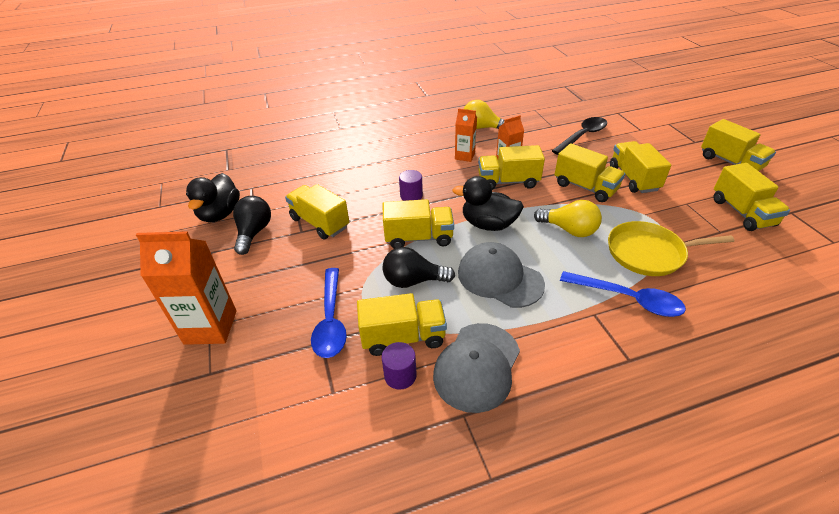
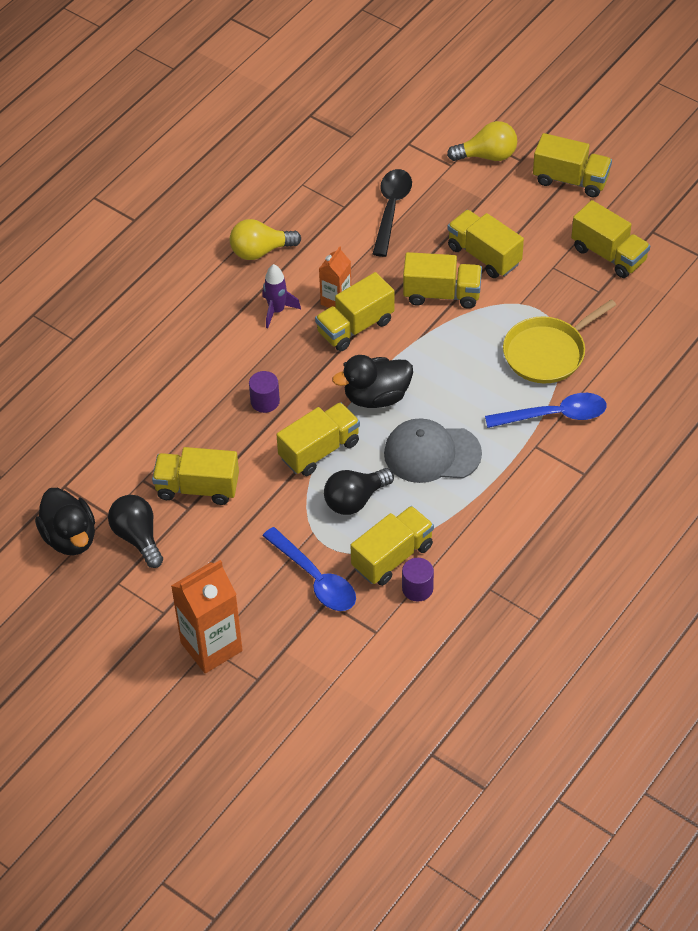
camera: 35 degrees left, 10 degrees up
(464, 156) = (277, 311): orange carton -> purple rocket
(477, 366) = (472, 546): grey cap -> none
(569, 230) = (460, 362): yellow light bulb -> yellow light bulb (487, 156)

